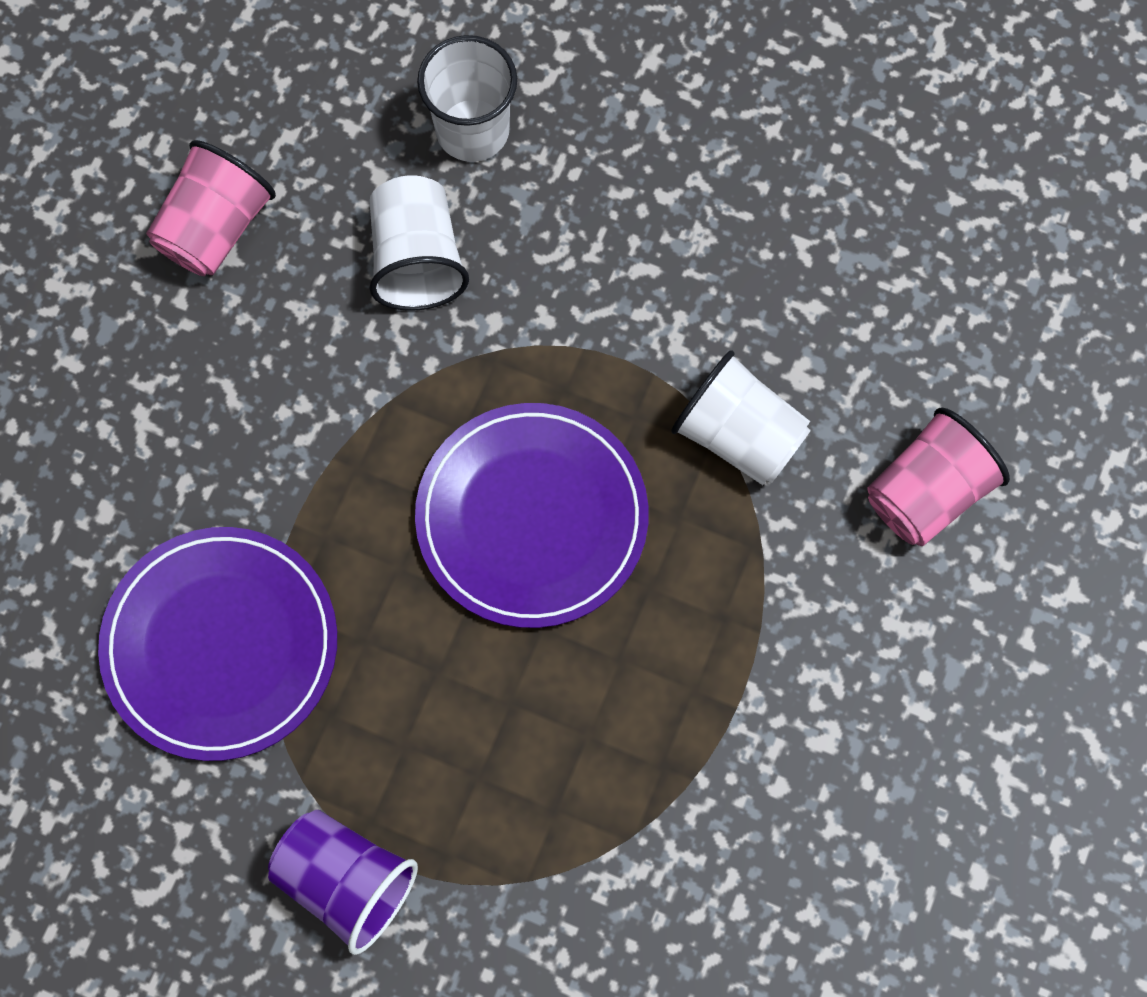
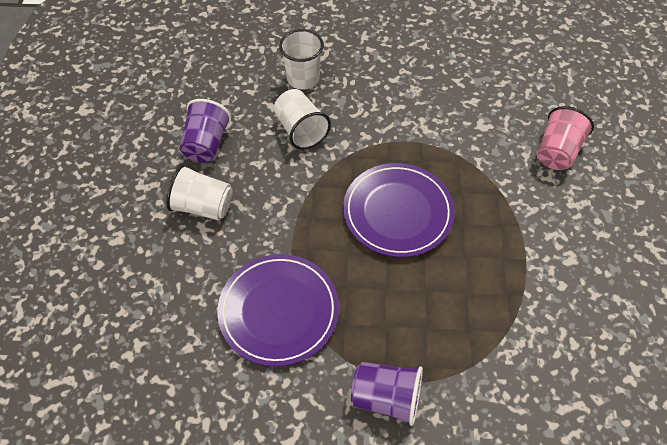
camera: 20 degrees left, 15 degrees down
(215, 228) = (206, 144): pink cup -> purple cup
(738, 435) = (469, 154): white cup -> white cup (203, 206)

